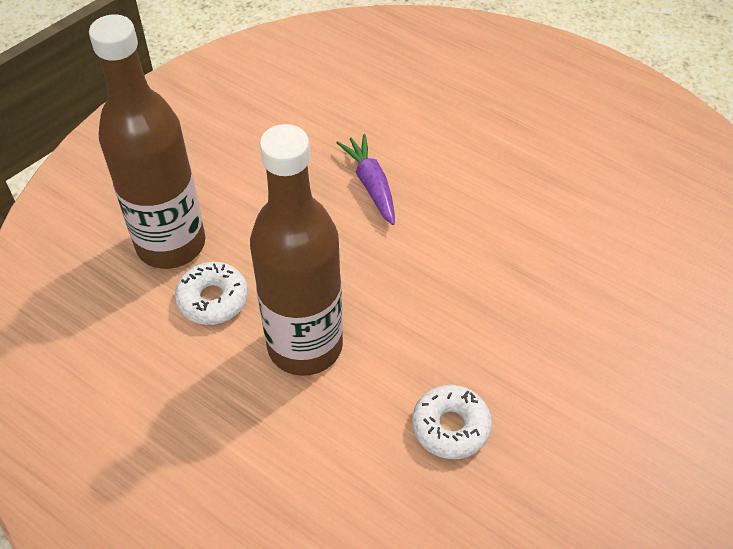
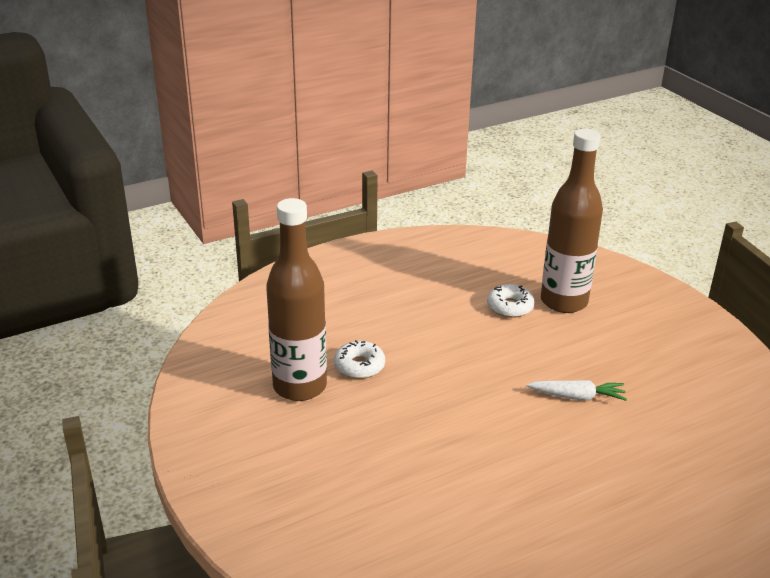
camera: 115 degrees right, 20 degrees down
(305, 346) = (453, 330): brown bottle -> brown bottle (300, 386)
(371, 184) = (577, 397): purple carrot -> white carrot

